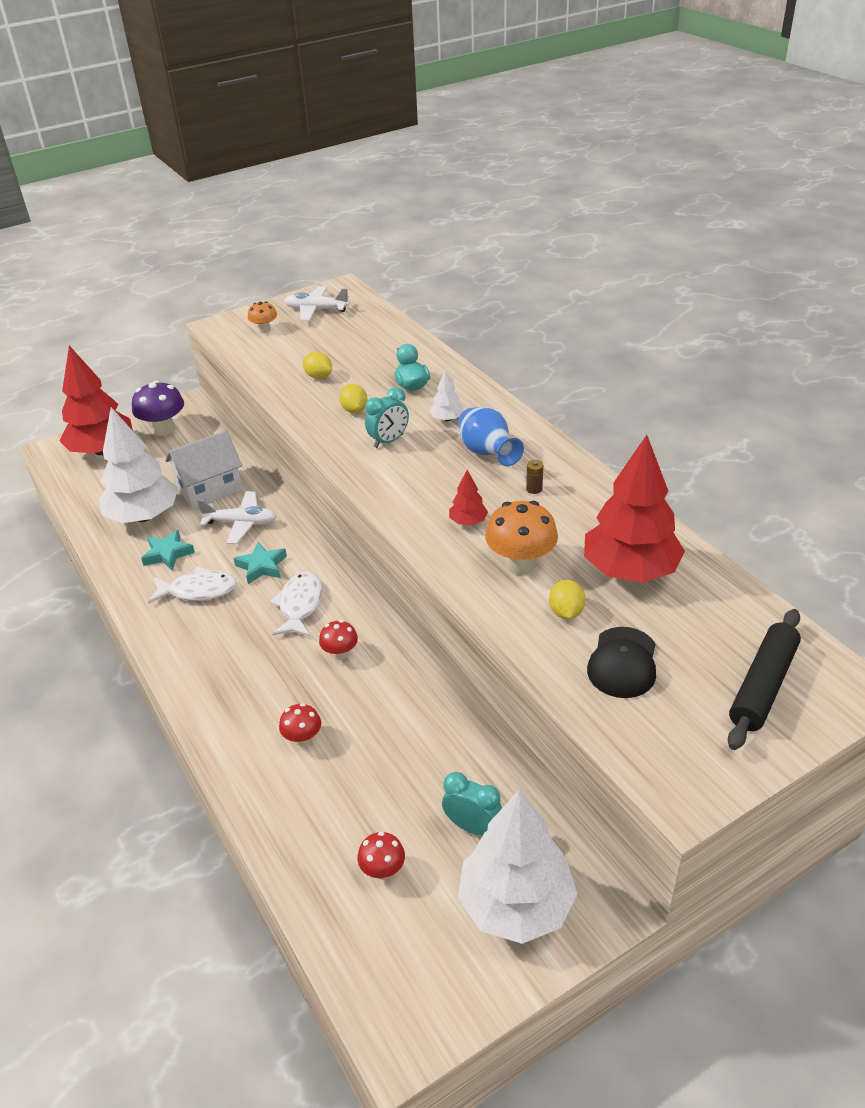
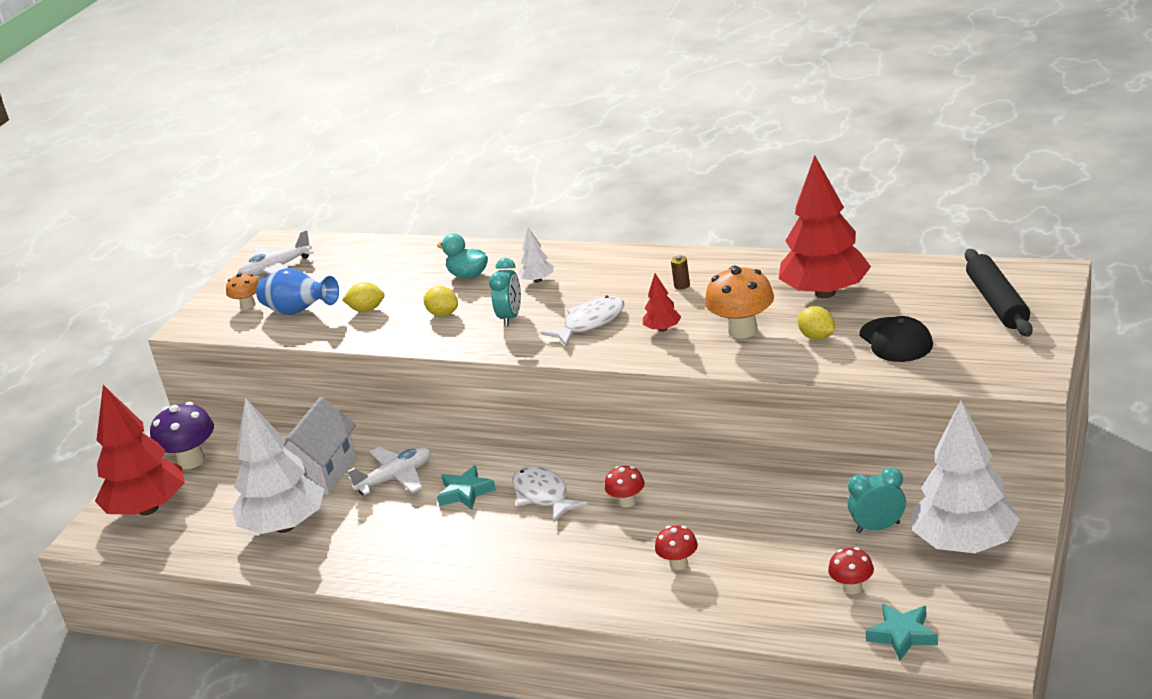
camera: 35 degrees left, 10 degrees down
(168, 554) = (358, 535): turquoise star -> turquoise star (902, 635)
(198, 590) = (432, 539): white fish -> white fish (590, 323)
(487, 453) = (609, 284): blue vase -> blue vase (299, 311)

